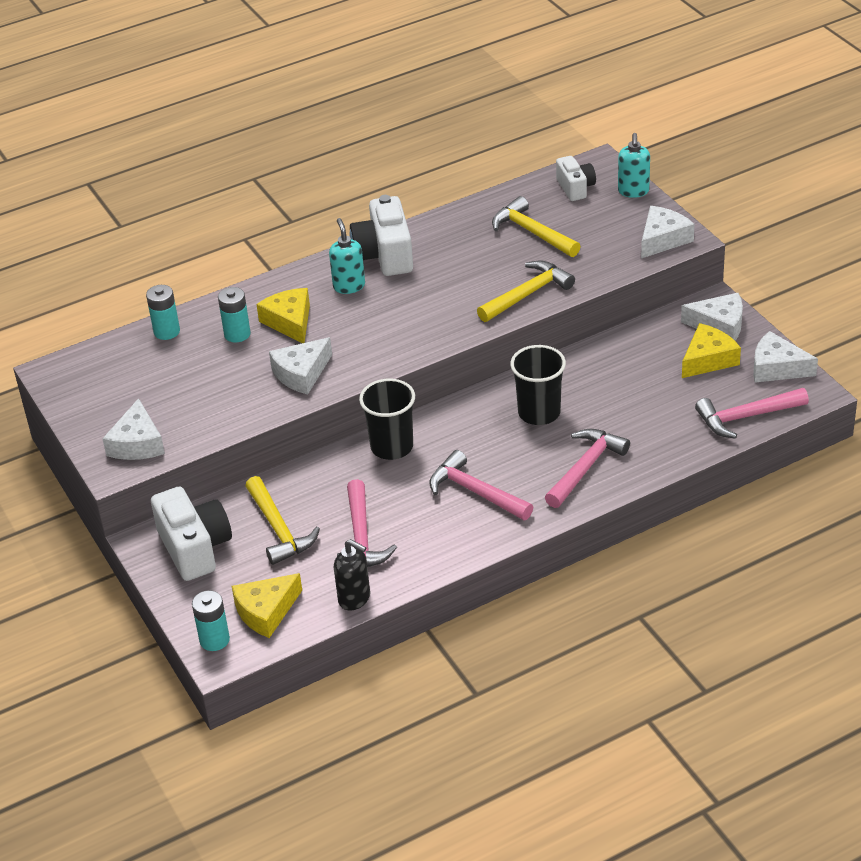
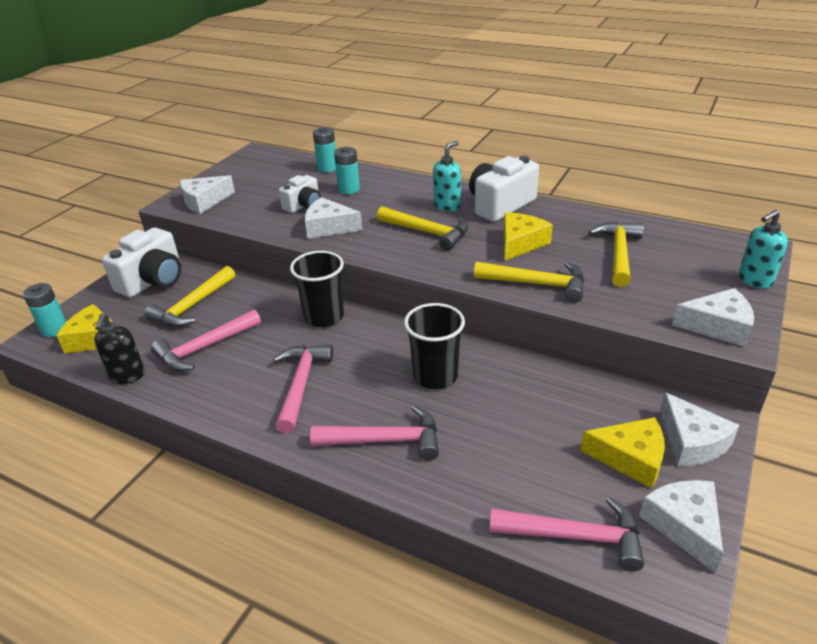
camera: 55 degrees right, 5 degrees down
(289, 322) = (382, 201): yellow cheese -> yellow cheese (520, 243)
(383, 317) = (428, 232): none -> yellow hammer
(575, 188) = (708, 250): white camera -> white camera (303, 205)
(746, 417) = (575, 536): pink hammer -> pink hammer turned 150 degrees clockwise

